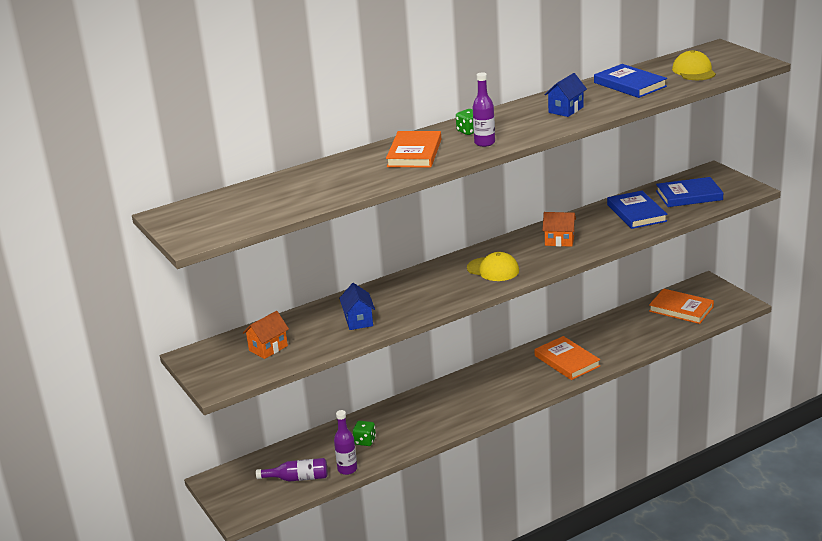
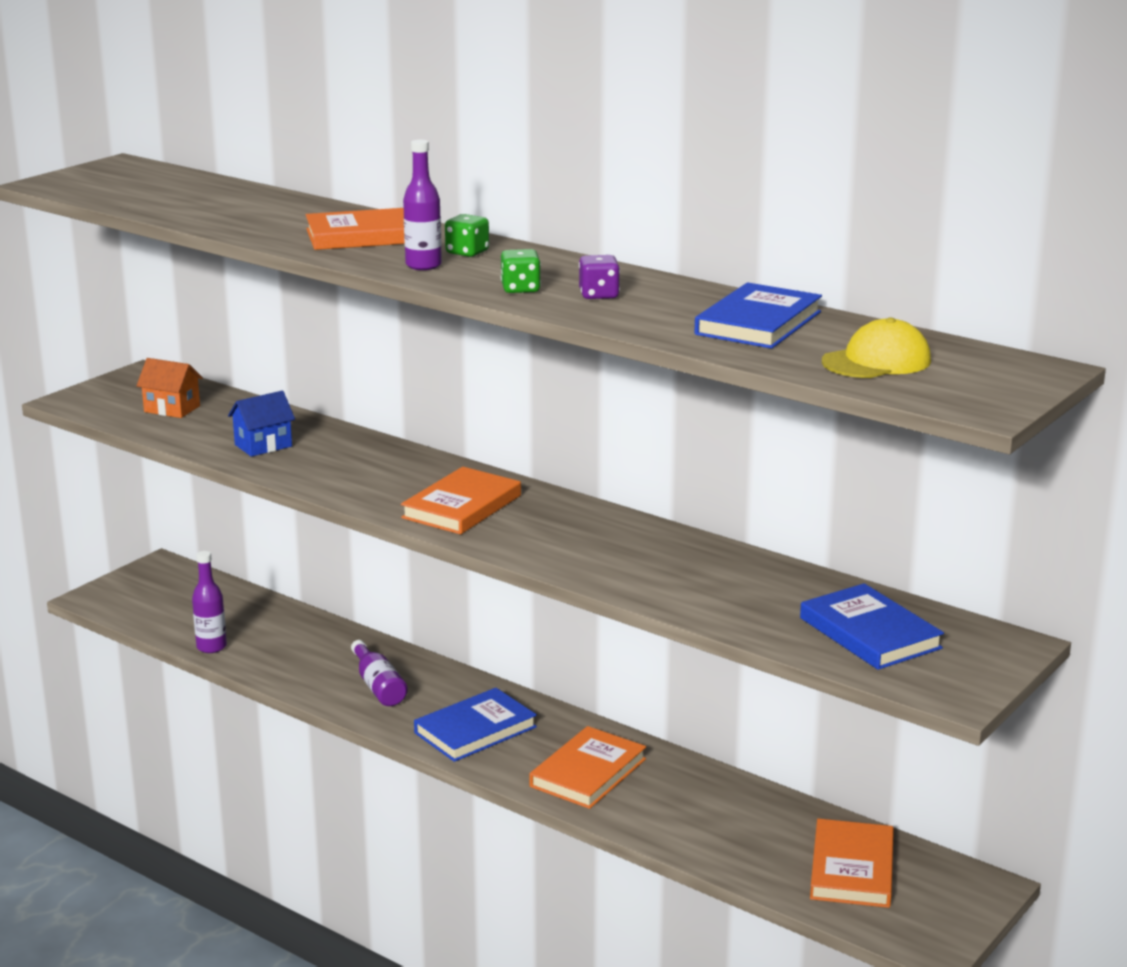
camera: 65 degrees right, 5 degrees down
(297, 478) = (181, 617): purple bottle -> purple bottle (378, 686)
(365, 441) = (283, 645): green dice -> green dice (520, 289)
(493, 269) = (462, 507): yellow cap -> orange book
(559, 241) = (594, 542): orange house -> none
(566, 110) = (599, 295): blue house -> purple dice
(636, 213) = (752, 592): blue book -> blue book (475, 730)

